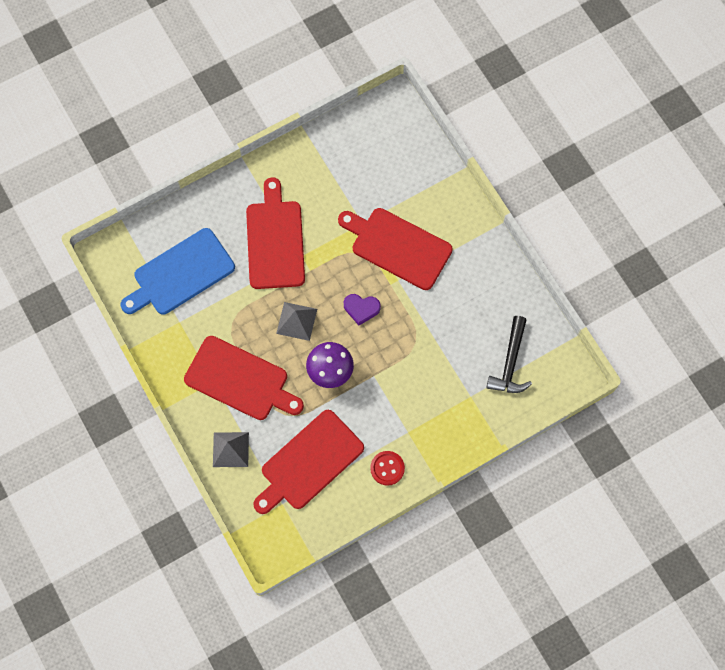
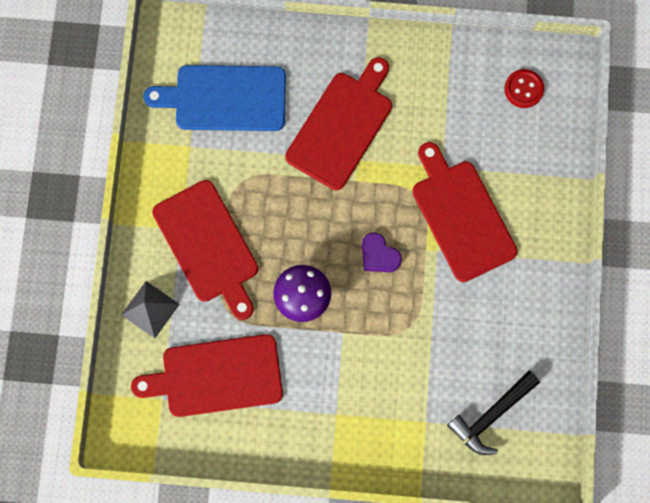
camera: 35 degrees right, 5 degrees up
(296, 321) = (305, 224): grey pyramid -> none
(387, 468) = (289, 436): red button -> red button (523, 89)

